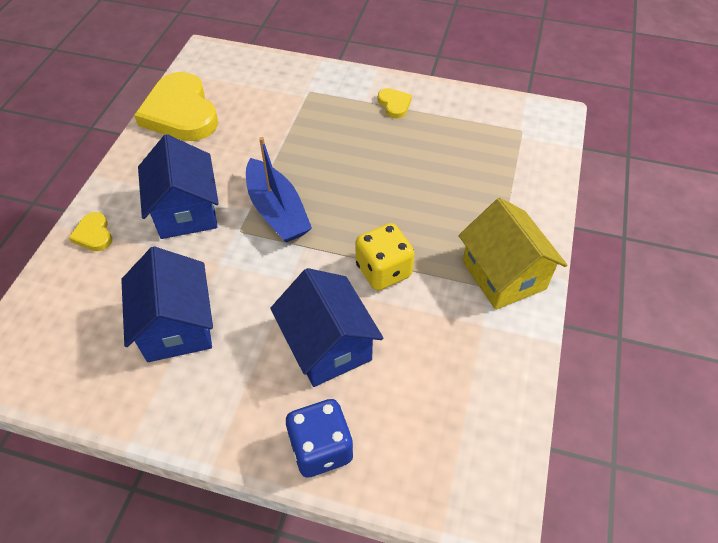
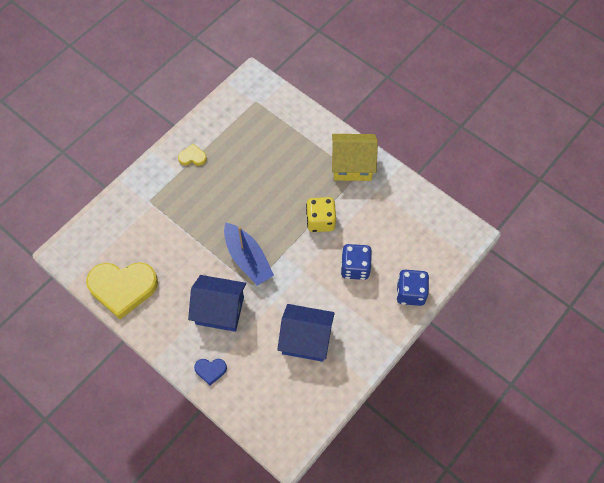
camera: 65 degrees left, 10 degrees up
(94, 234) = (210, 370): yellow heart -> blue heart
(277, 211) = (247, 259): blue boat -> blue boat turned 60 degrees clockwise
(328, 346) = (355, 268): blue house -> blue dice

